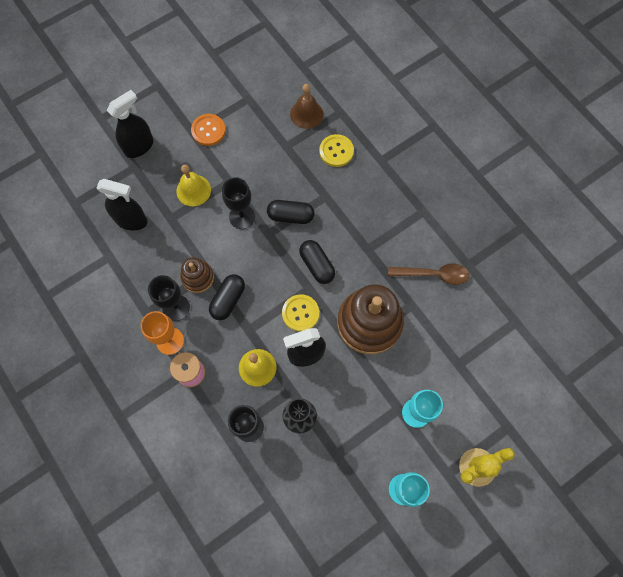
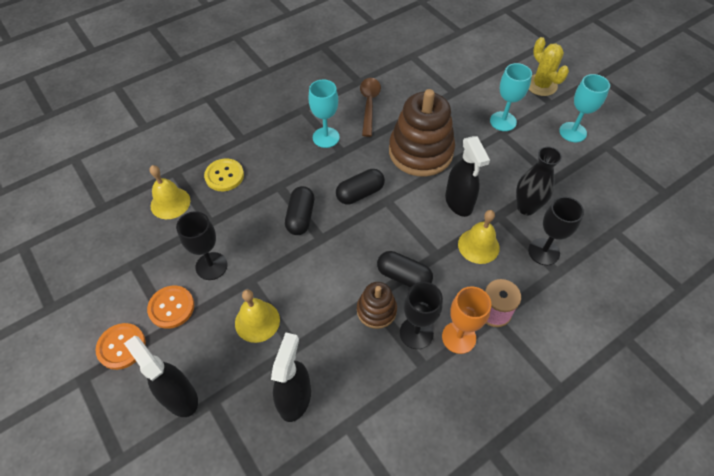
camera: 90 degrees left, 15 degrees down
(179, 104) = (121, 347): none -> orange button
(242, 217) = (298, 265): black goblet -> black goblet (211, 266)
(300, 313) = (414, 207): yellow button -> none
(306, 114) = (170, 203): brown bell -> yellow bell
(385, 234) = (326, 137): none -> turquoise goblet

